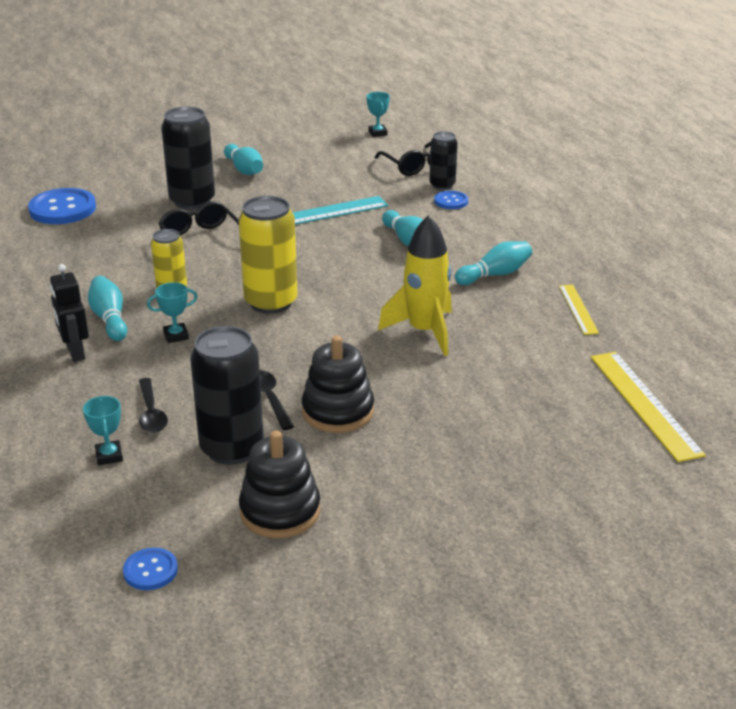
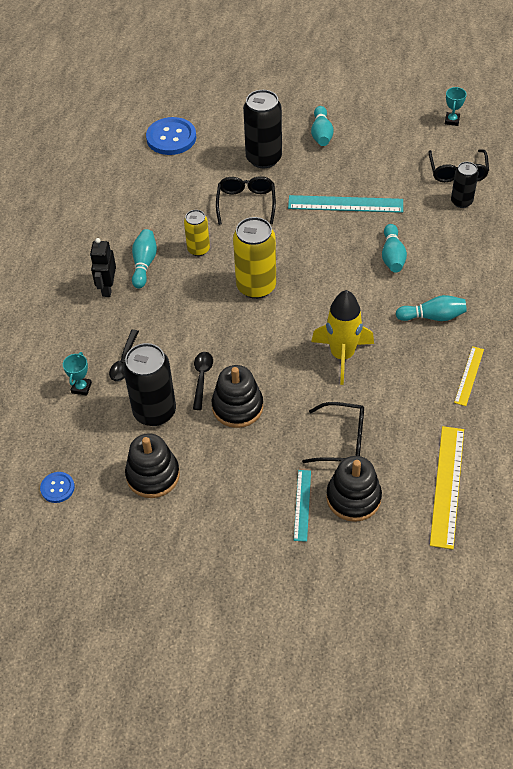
camera: 30 degrees right, 20 degrees up
(176, 336) = (176, 296): turquoise trophy -> none
(451, 201) = (455, 223): blue button -> none
(491, 403) = (342, 440): none -> black glasses
(498, 475) = (302, 505): none -> turquoise ruler
(552, 449) = (353, 498): none -> black stacking toy

